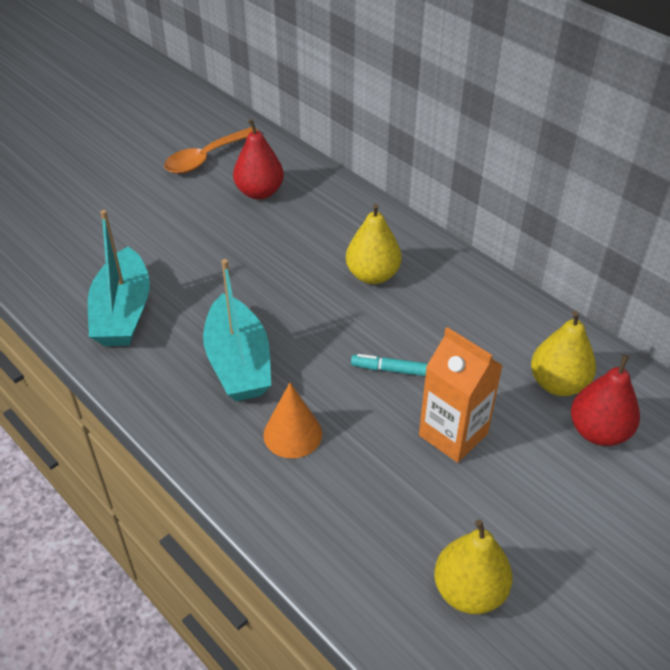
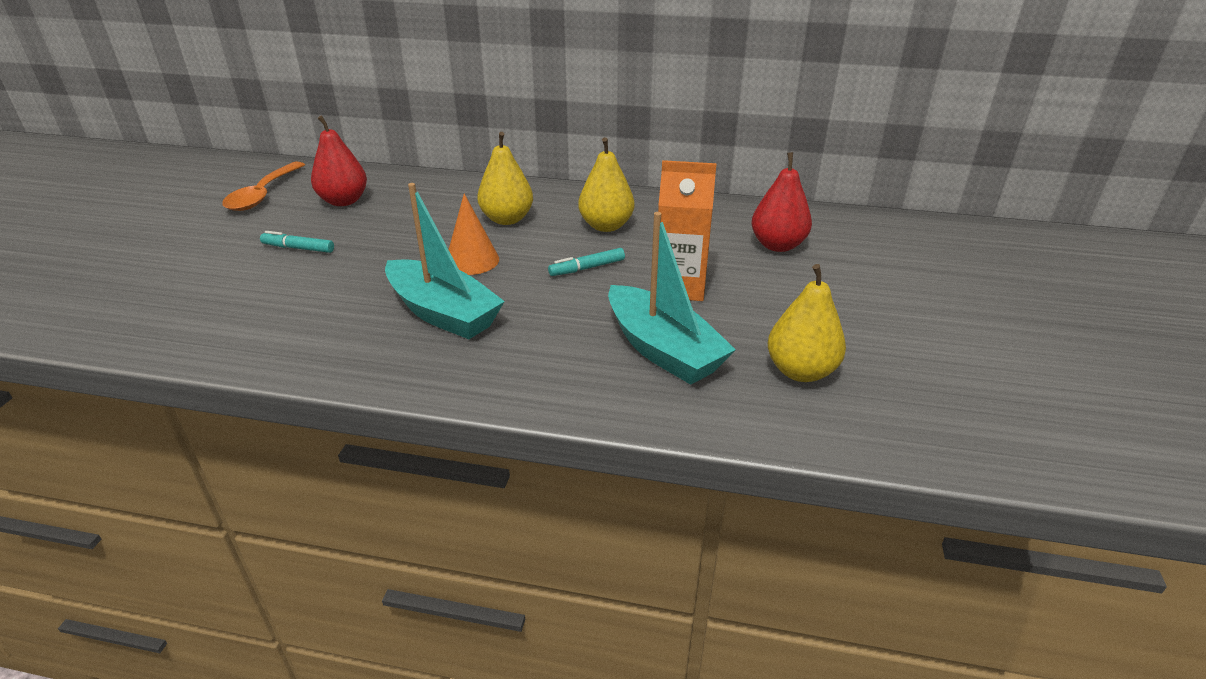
camera: 35 degrees left, 10 degrees down
(123, 312) = (278, 322): turquoise boat -> turquoise boat (663, 350)
(189, 235) = (298, 248): none -> turquoise marker
(292, 434) = (547, 339): orange cone -> orange cone (472, 260)
(558, 384) = (720, 231): yellow pear -> yellow pear (606, 226)

